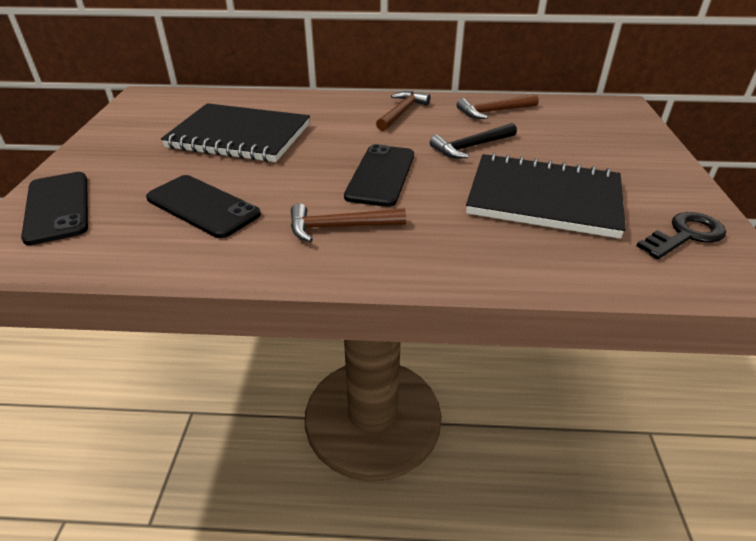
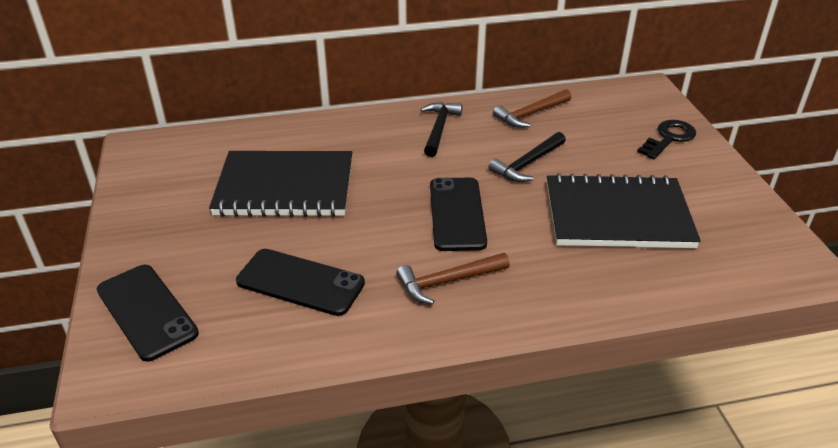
camera: 15 degrees left, 0 degrees up
(401, 112) = (439, 129): brown hammer -> black hammer
(685, 235) = (746, 234): black key -> black key (669, 138)

